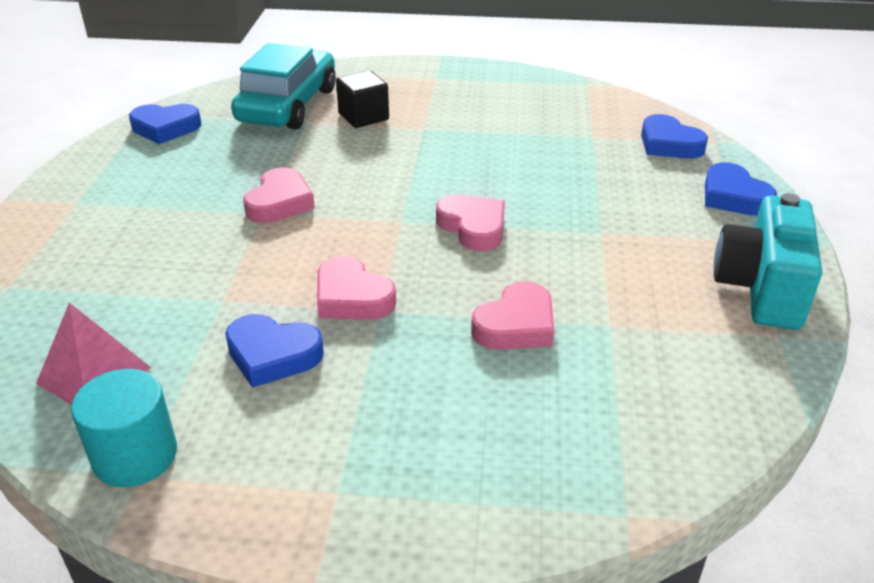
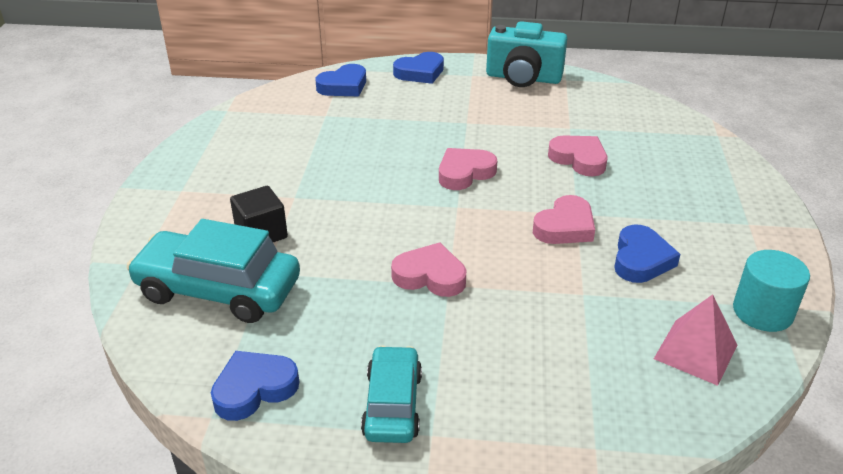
camera: 90 degrees left, 0 degrees up
(118, 184) = (392, 404): none -> turquoise car
(165, 128) = (254, 389): blue heart -> blue heart turned 120 degrees counterclockwise

